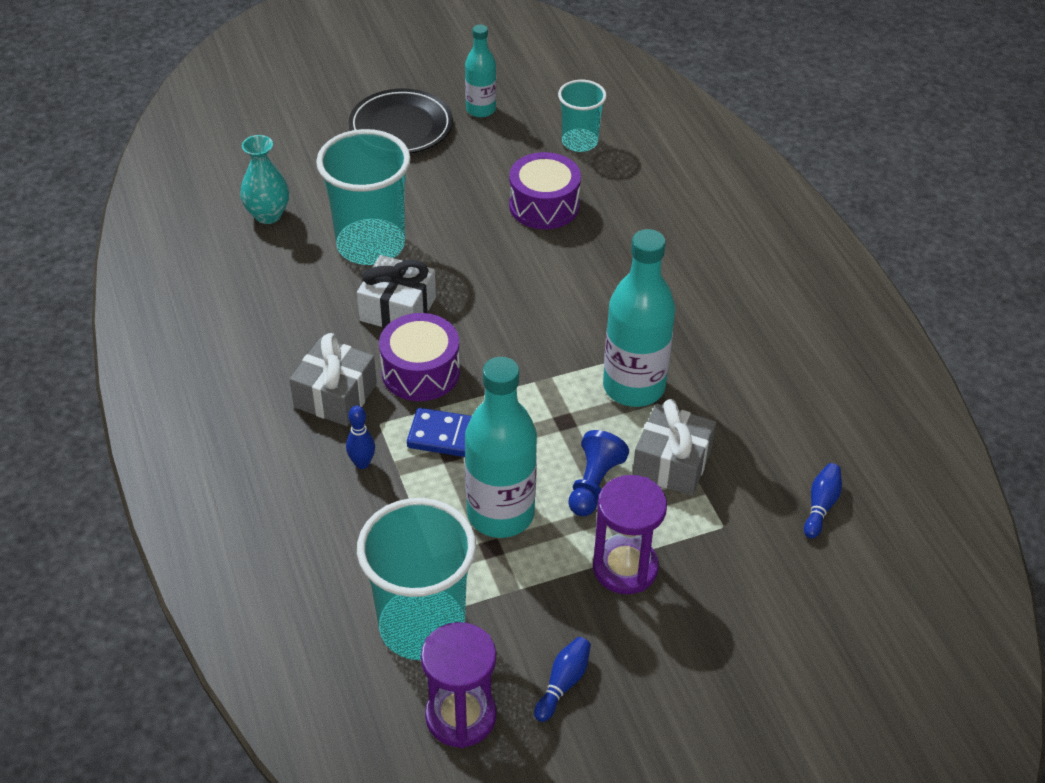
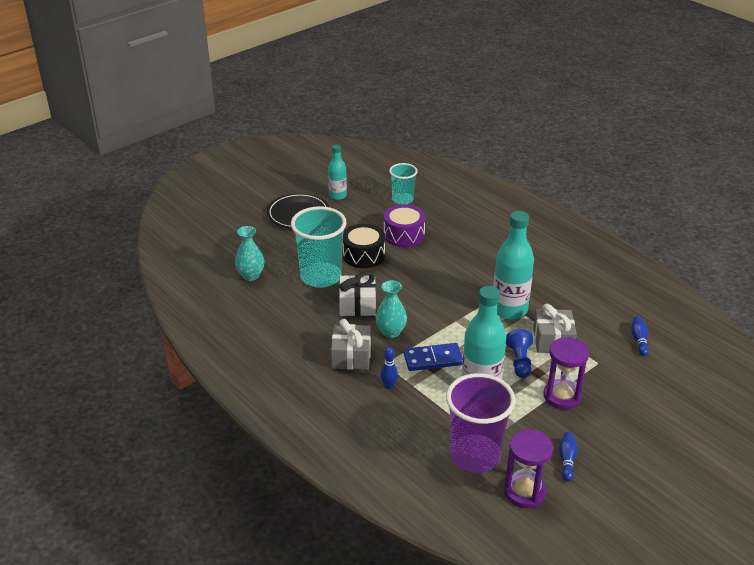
camera: 20 degrees left, 10 degrees down
(420, 371) = (391, 332): purple drum -> turquoise vase
(422, 626) = (475, 455): turquoise cup -> purple cup
(459, 225) = (363, 255): none -> black drum

